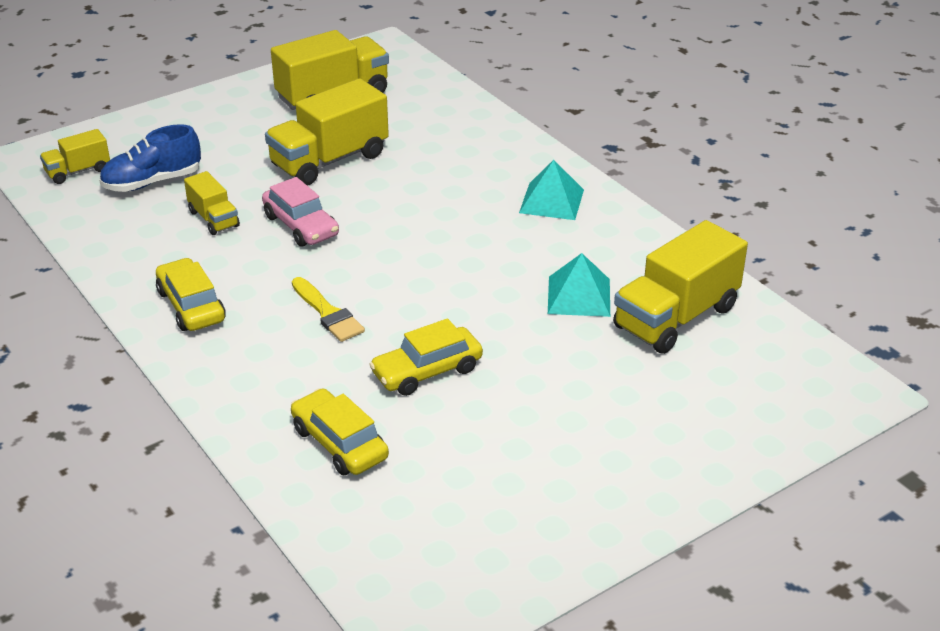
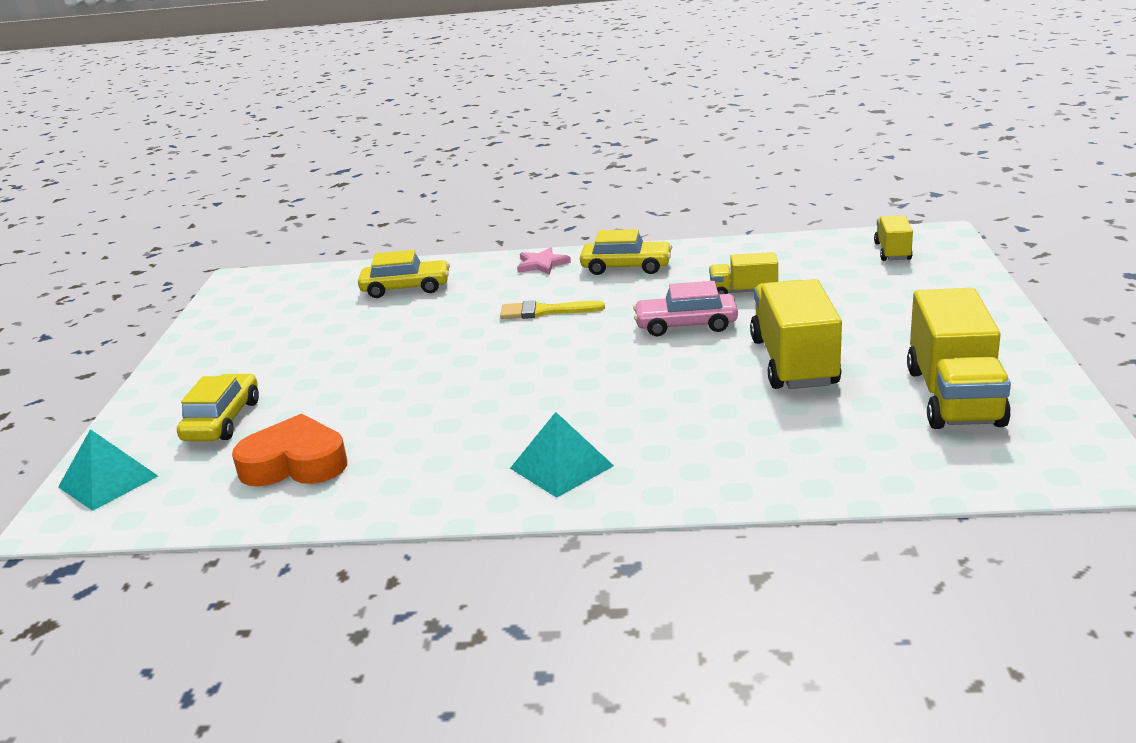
camera: 130 degrees right, 10 degrees down
(152, 182) = (839, 277): blue shoe -> none
(214, 368) = (542, 264): none -> pink star
(427, 371) = (422, 332): yellow car -> yellow car (222, 420)
(579, 296) = (399, 424): turquoise pyramid -> turquoise pyramid (108, 481)
(676, 317) = (295, 464): yellow truck -> orange heart

